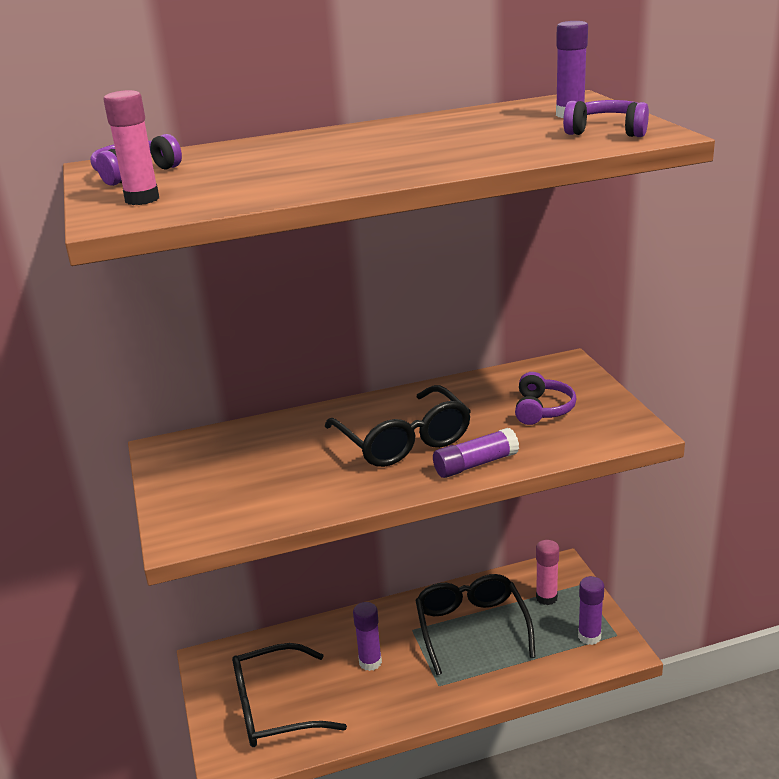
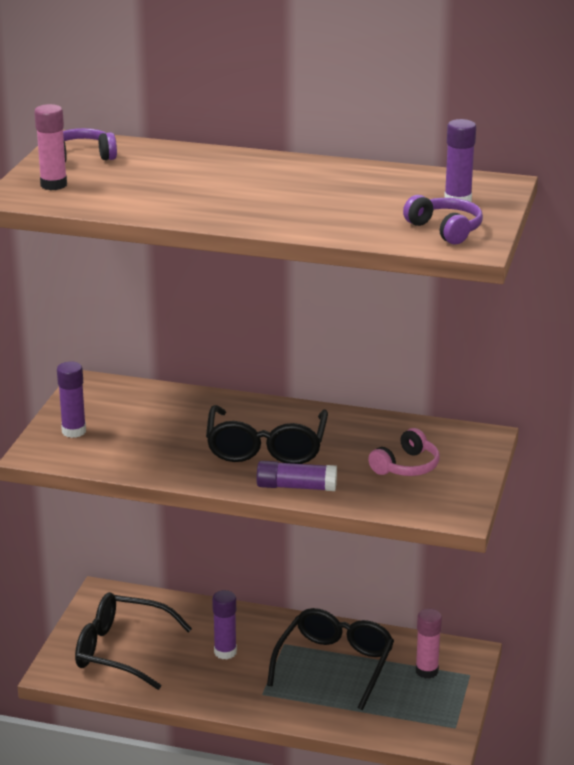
camera: 30 degrees right, 0 degrees up
(542, 409) = (406, 466): purple headphones -> pink headphones
(589, 636) = (428, 717): purple glue stick -> purple glue stick (74, 431)

